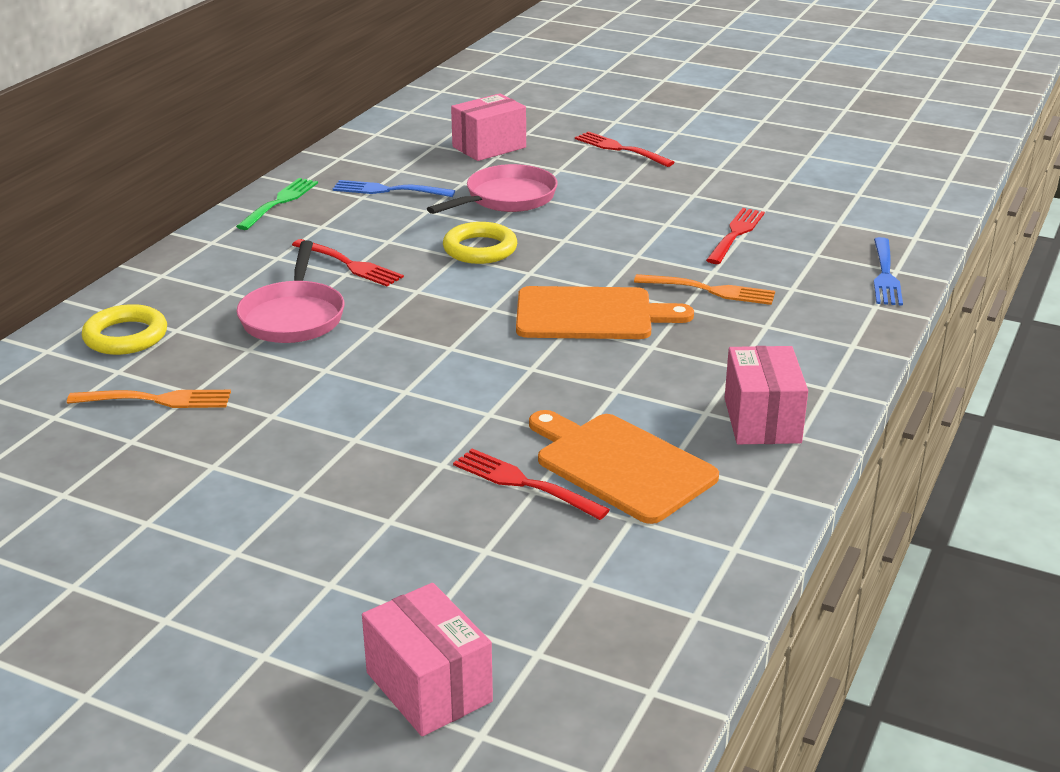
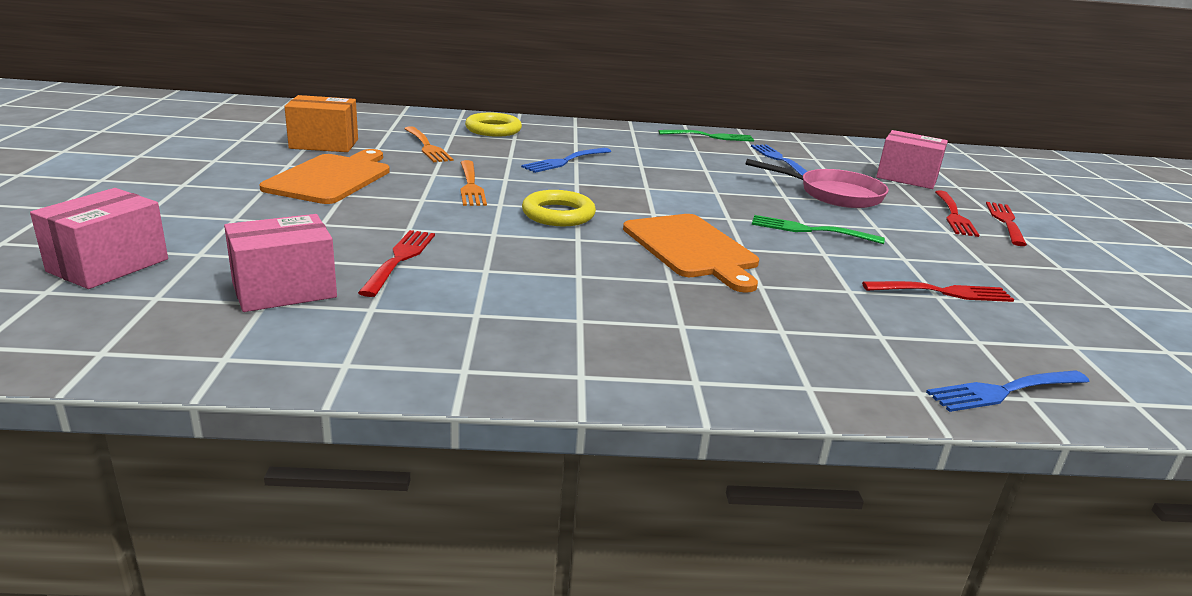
camera: 60 degrees right, 5 degrees down
(75, 481) = (324, 144): none -> orange box
(293, 316) = (565, 161): pink pan -> blue fork
(349, 264) = (655, 164): red fork -> red fork (954, 215)
(480, 249) = (739, 197): yellow ring -> yellow ring (558, 214)
(584, 243) = (810, 230): none -> green fork
(620, 465) = (454, 293): orange cutting board -> orange cutting board (331, 178)
(710, 290) = (810, 293): orange fork -> orange fork (470, 185)
(762, 420) = (591, 350): pink box -> pink box (284, 290)

